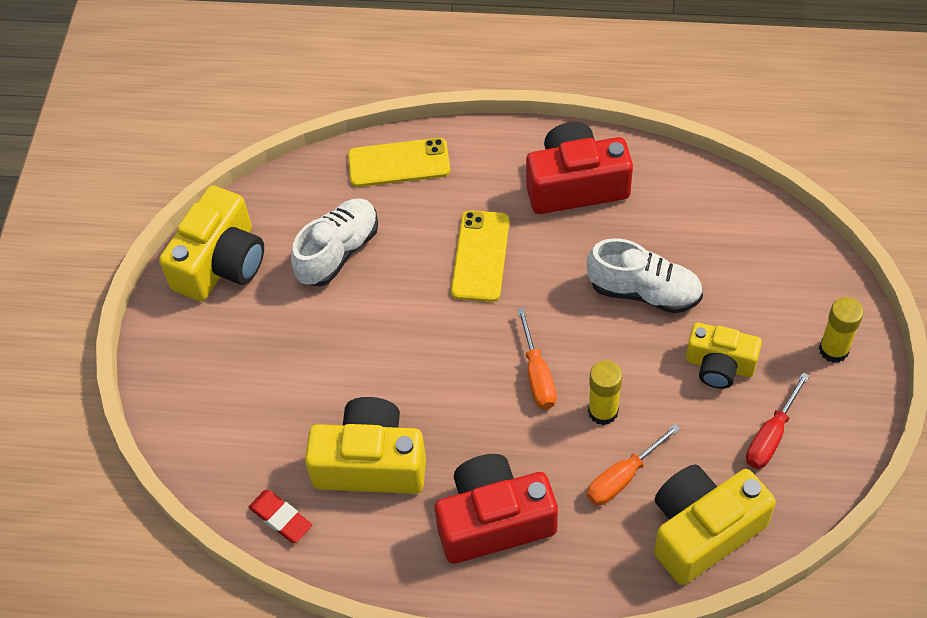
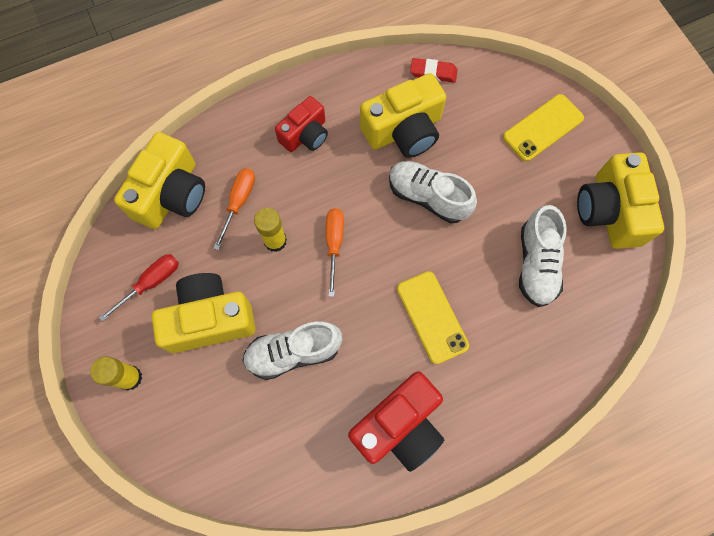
camera: 145 degrees right, 15 degrees up
(399, 163) = (551, 368): yellow phone -> yellow phone (543, 128)
(399, 372) = (428, 197): none -> white shoe
(494, 521) = (305, 135): red camera -> red camera, size x0.64
(537, 375) = (334, 244): orange screwdriver -> orange screwdriver turned 45 degrees clockwise
(719, 365) = (210, 319): yellow camera -> yellow camera, size x1.57
(771, 436) = (151, 283): red screwdriver -> red screwdriver turned 45 degrees clockwise

